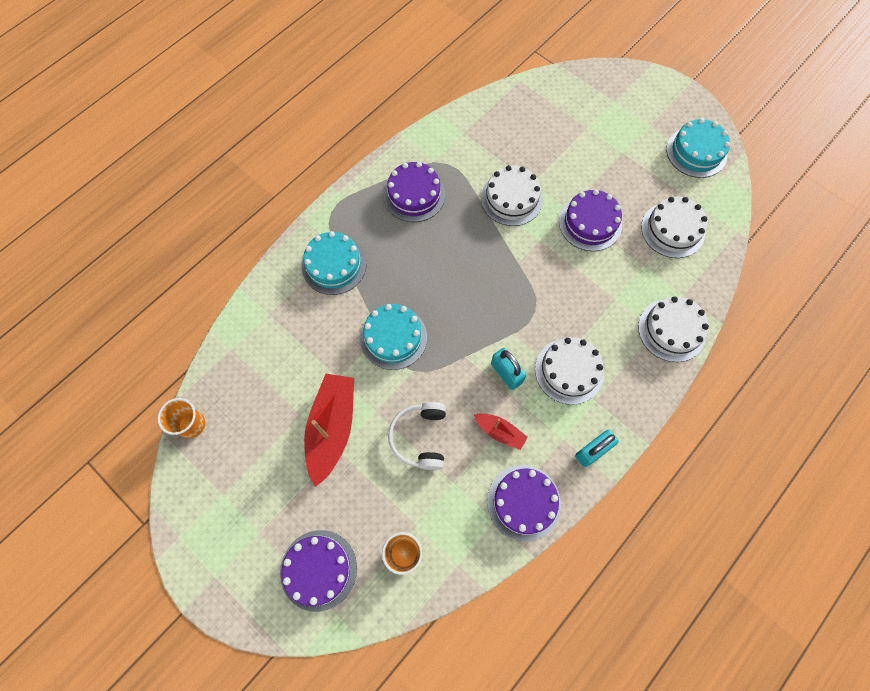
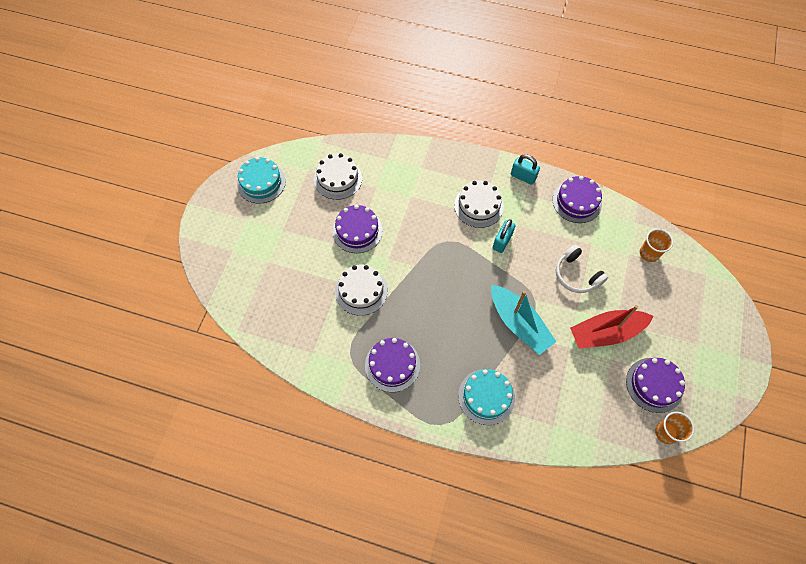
camera: 115 degrees left, 5 degrees down
(318, 570) = (691, 297): purple cake -> purple cake (654, 385)
(393, 337) = (519, 324): turquoise cake -> turquoise boat
(420, 437) = (576, 275): white headphones -> white headphones turned 75 degrees clockwise
(500, 432) = (543, 230): red boat -> none
(671, 330) = (417, 159): white cake -> none

